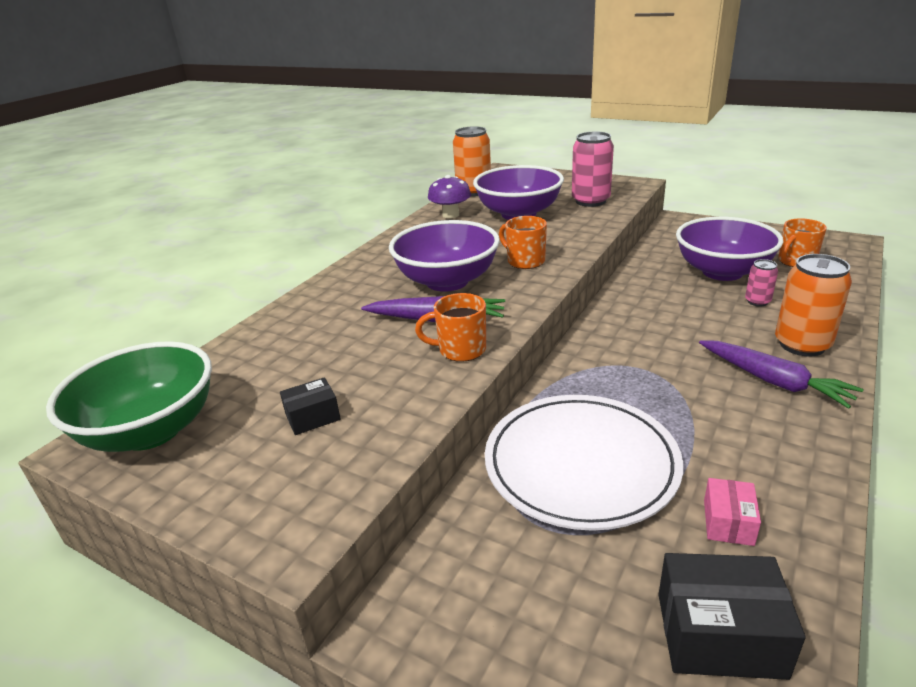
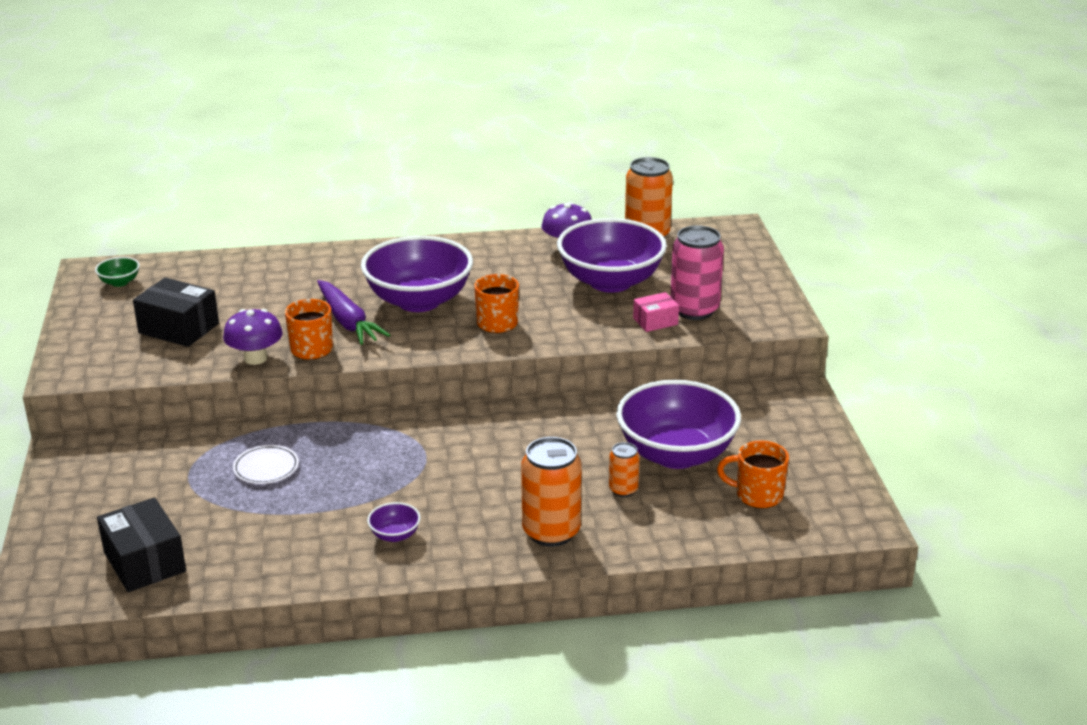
camera: 50 degrees right, 0 degrees up
(151, 430) = (120, 282): green bowl -> green bowl, size x0.40
(313, 417) = (178, 328): black box -> black box, size x1.72
(439, 385) = (255, 358): none -> purple mushroom
(580, 464) = (266, 467): white plate -> white plate, size x0.40
(728, 522) = (251, 544): pink box -> pink box (655, 321)
(757, 301) = (623, 490): pink can -> orange can
(764, 421) = (395, 535): none -> purple bowl
(773, 381) = (466, 528): purple carrot -> none

